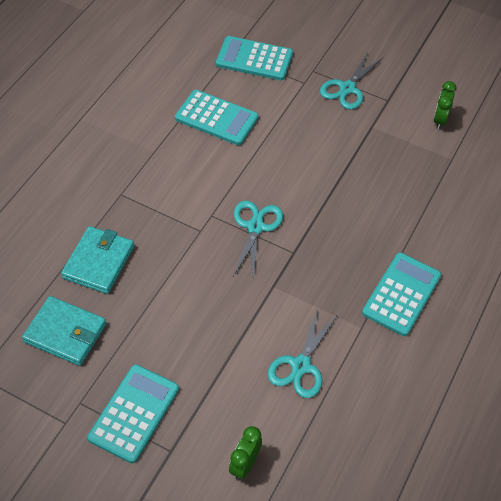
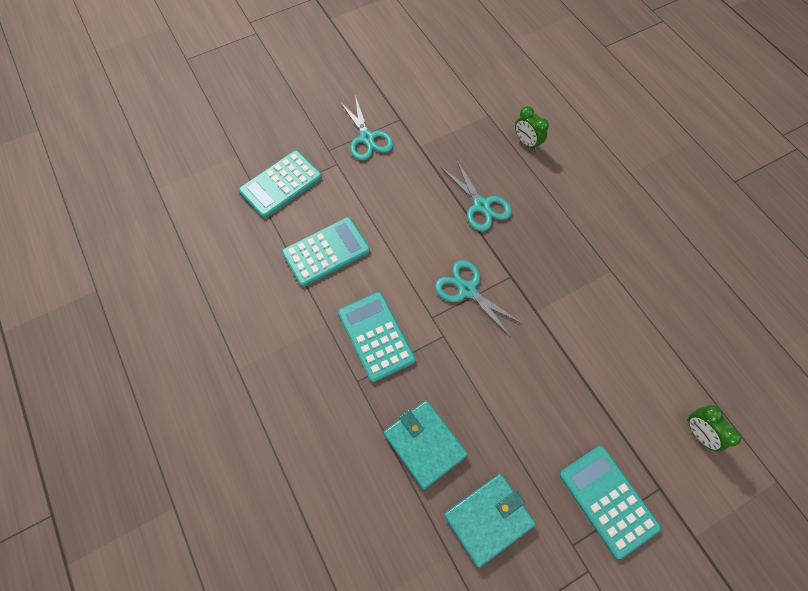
camera: 55 degrees left, 10 degrees up
(301, 366) = (625, 336): turquoise scissors -> turquoise scissors (481, 205)
(401, 294) = (595, 225): turquoise calculator -> turquoise calculator (376, 336)
(440, 120) = (445, 99): green clock -> green clock (526, 143)

